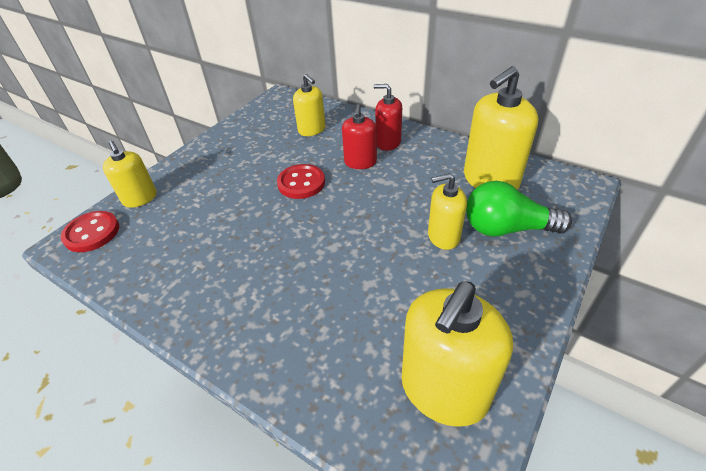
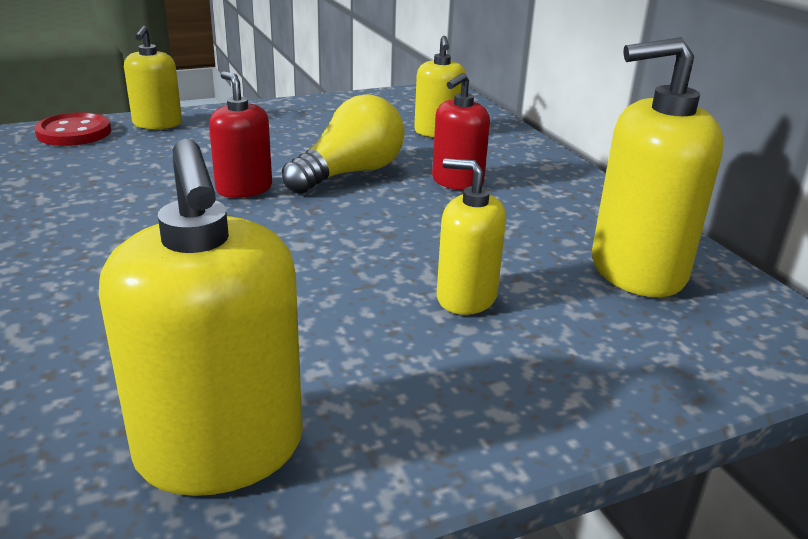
camera: 30 degrees right, 15 degrees down
(301, 183) = (349, 173): red button -> yellow light bulb
(388, 142) = (527, 177): red soap dispenser -> red soap dispenser (244, 189)
(444, 390) = (220, 449): yellow soap dispenser -> yellow soap dispenser turned 90 degrees counterclockwise
(506, 228) = (584, 332): green light bulb -> none

